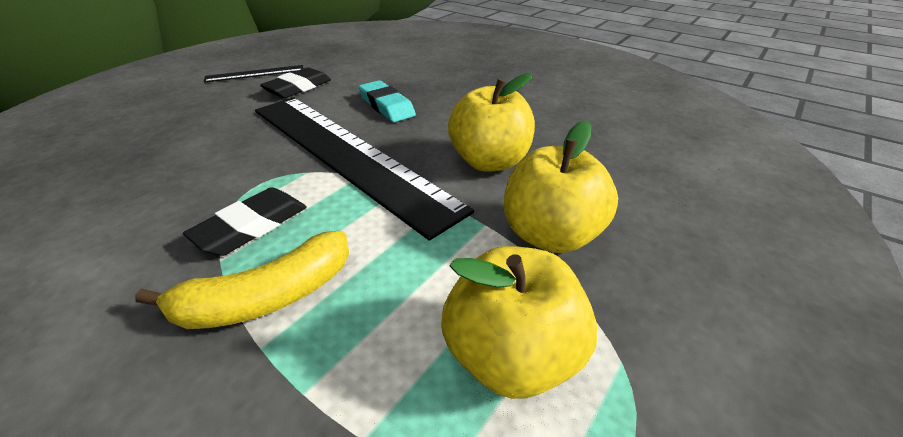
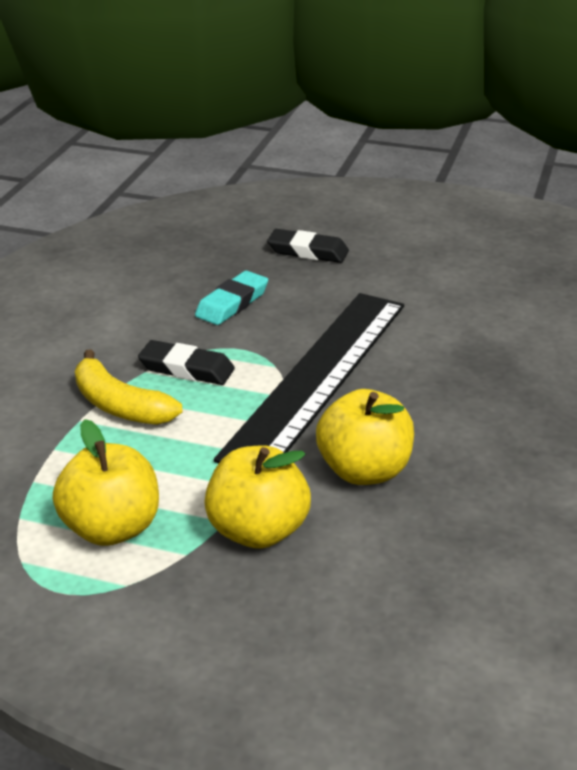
camera: 70 degrees right, 5 degrees down
(255, 74) = (445, 258): black ruler -> none
(298, 88) = (434, 297): black eraser -> black eraser (308, 251)
(386, 106) = (439, 369): turquoise eraser -> turquoise eraser (232, 303)

